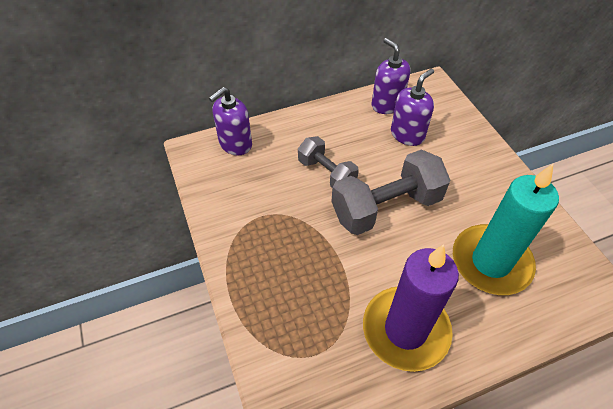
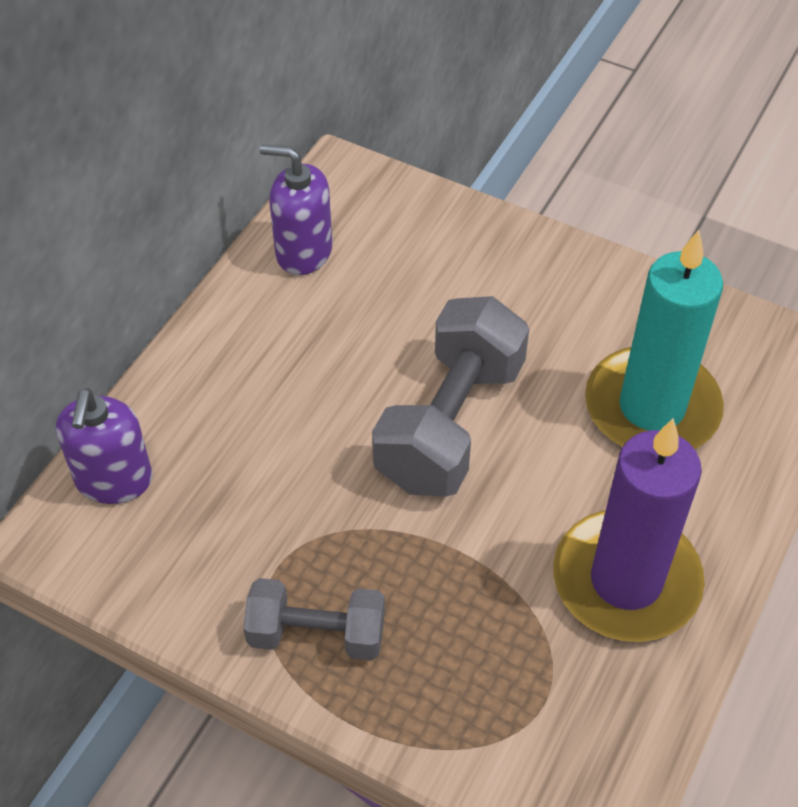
camera: 40 degrees left, 0 degrees up
(326, 173) = (314, 429): grey dumbbell -> grey dumbbell (316, 634)
(407, 134) = (380, 285): purple soap dispenser -> none

